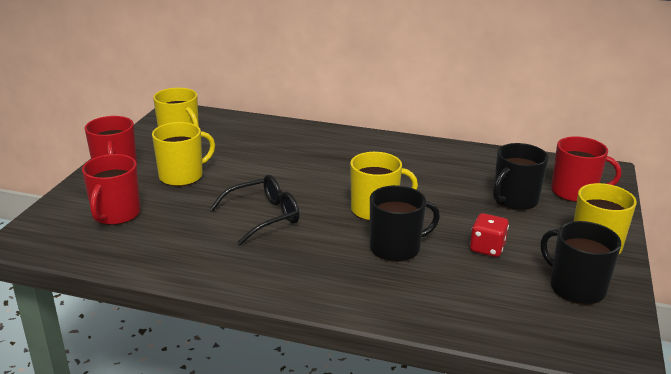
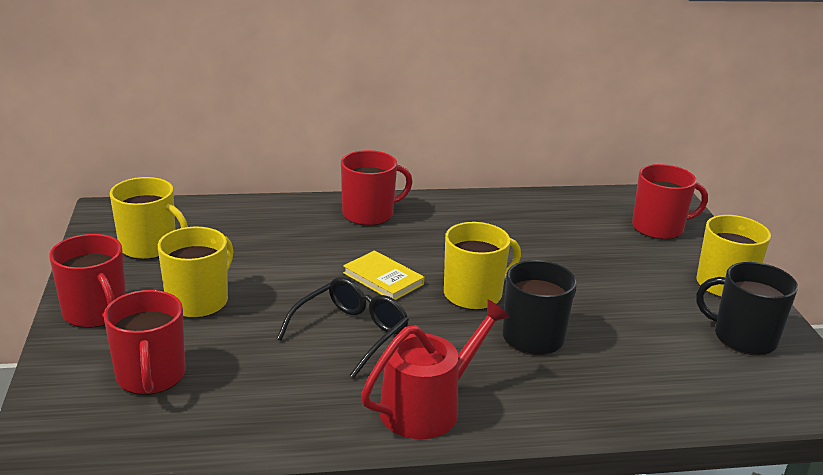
camera: 25 degrees left, 0 degrees up
(275, 275) = (427, 407): none -> red watering can
(317, 186) = (383, 279): none -> yellow book
(345, 142) = (369, 214): none -> red mug
(487, 248) = (626, 313): red dice -> none
(514, 200) = (609, 250): black mug -> none

